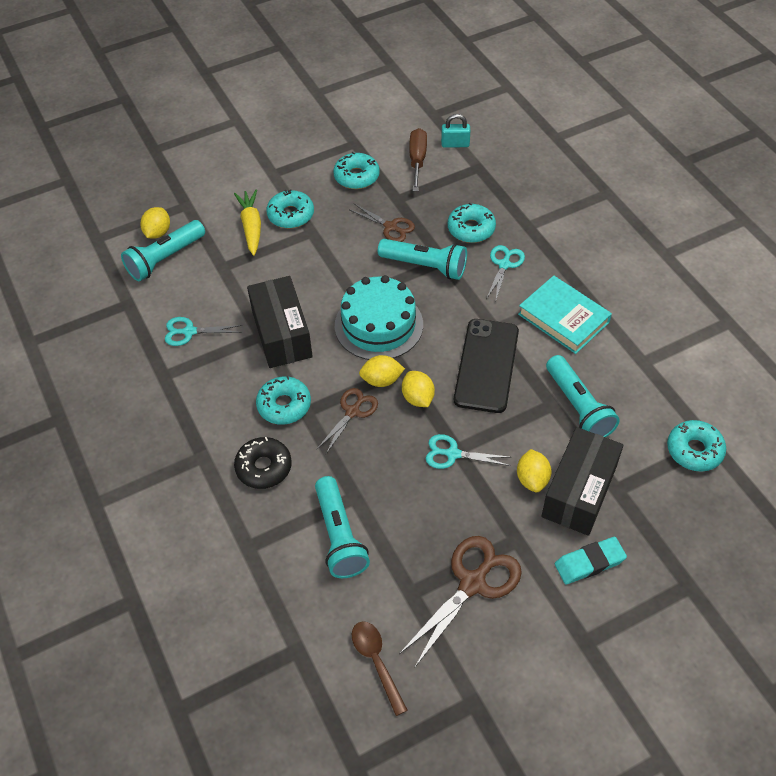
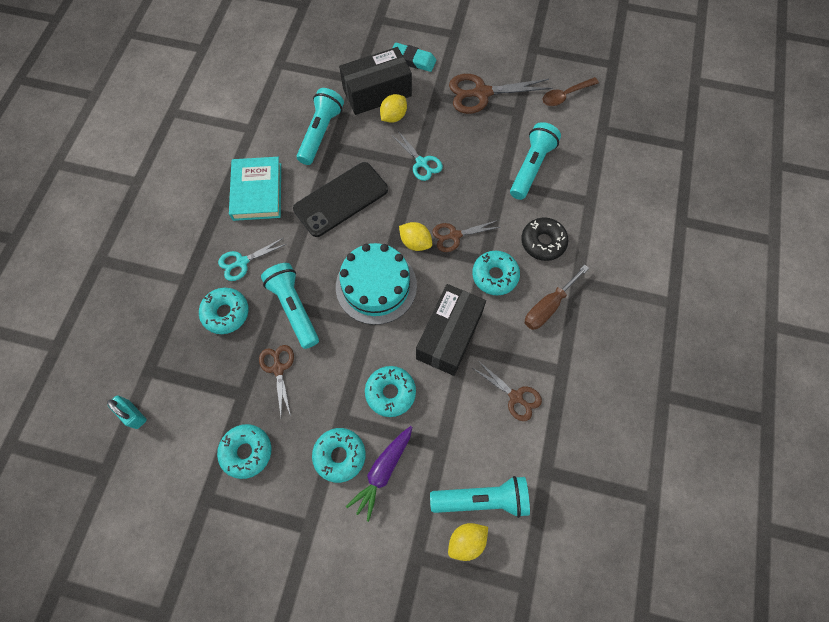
camera: 140 degrees left, 15 degrees up
(189, 332) = (515, 397): turquoise scissors -> brown scissors
(251, 227) = (382, 471): yellow carrot -> purple carrot
(376, 662) = (565, 95): brown spoon -> brown spoon turned 45 degrees clockwise
(417, 160) = (181, 424): brown screwdriver -> brown screwdriver (548, 306)
(418, 398) = (405, 212): yellow lemon -> none
(694, 450) = (293, 66): turquoise donut -> turquoise donut (390, 393)

